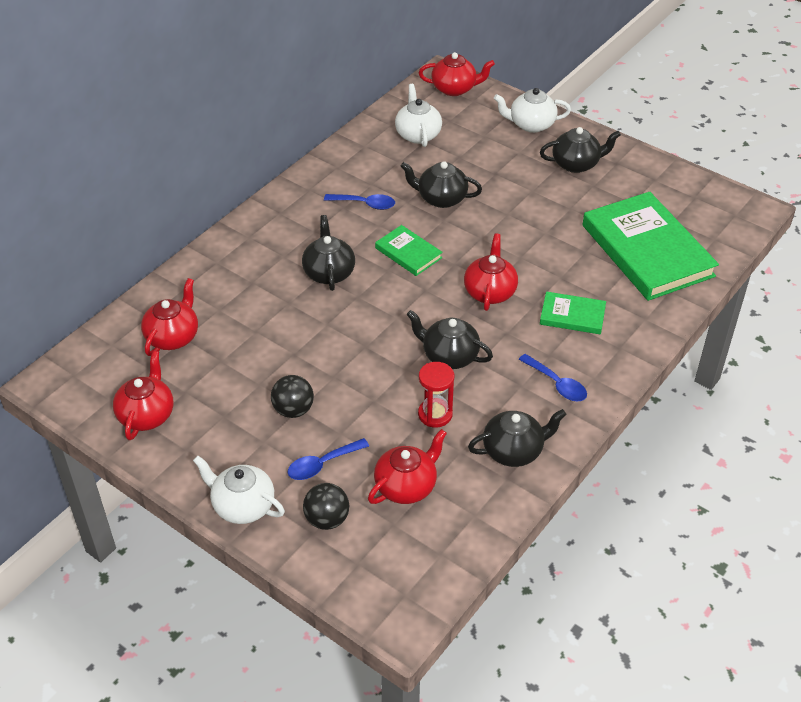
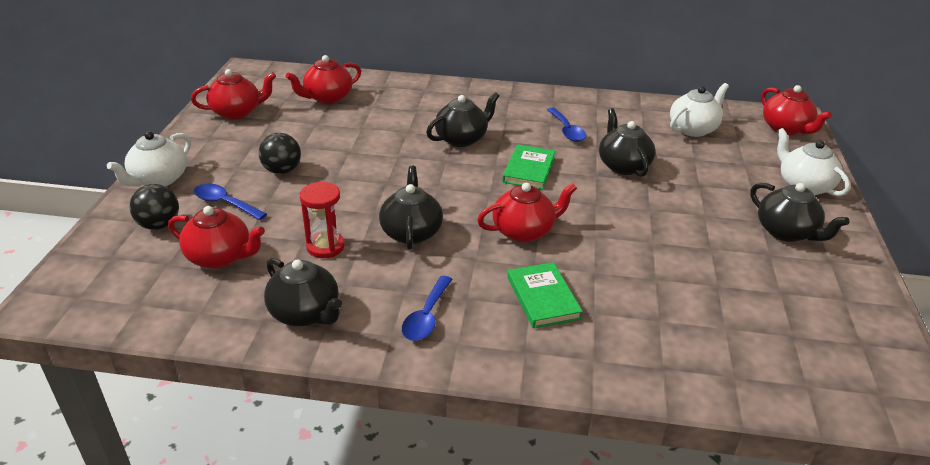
camera: 60 degrees right, 10 degrees down
(173, 337) = (327, 98): red teapot -> red teapot turned 150 degrees clockwise
(242, 506) = (159, 179): white teapot -> white teapot turned 150 degrees counterclockwise
(647, 250) = (712, 327): green book -> none

